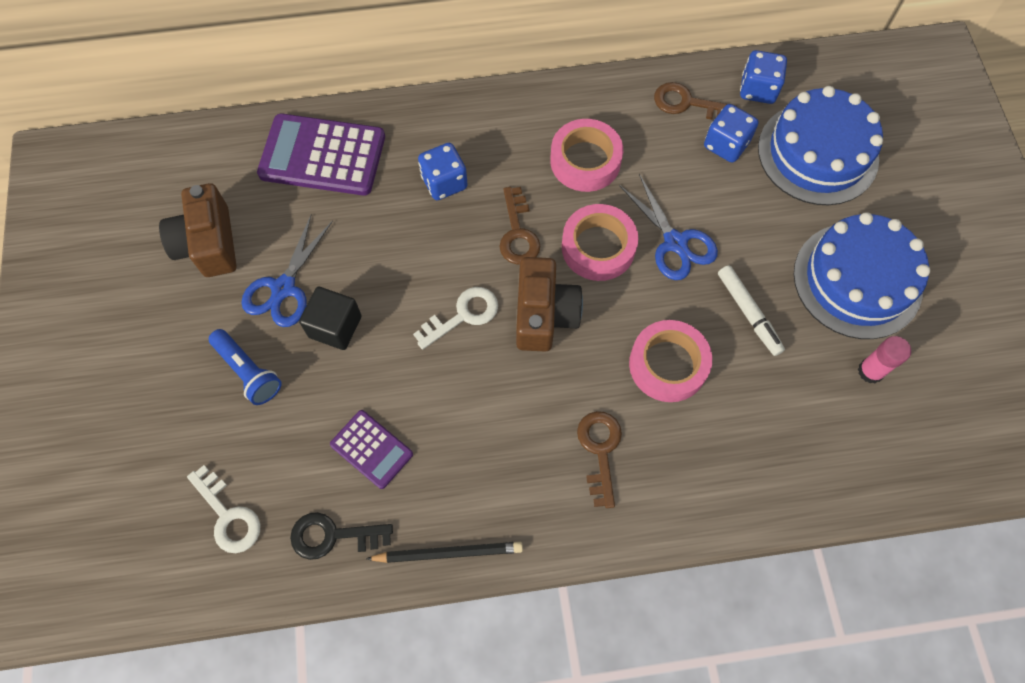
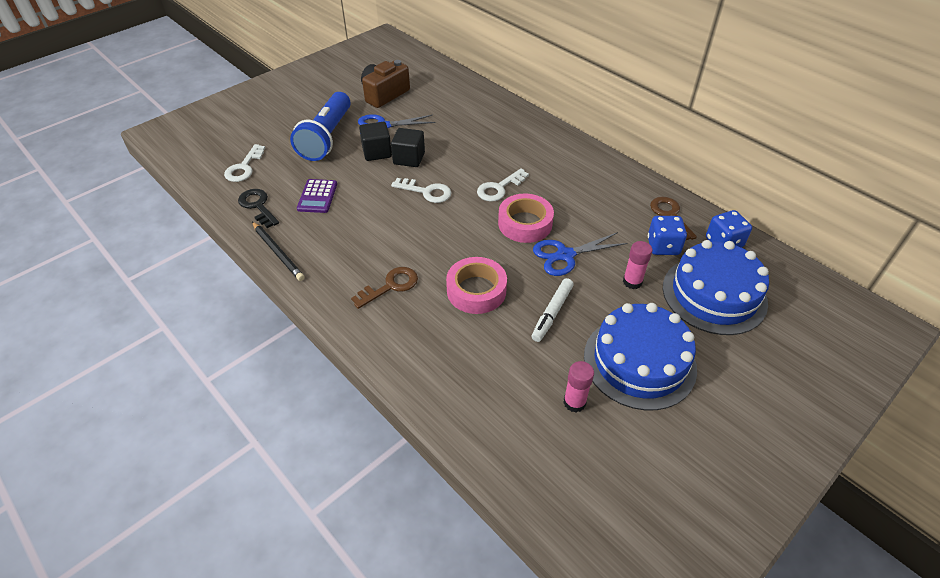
camera: 55 degrees right, 20 degrees down
(248, 372) = (326, 137): blue flashlight -> blue flashlight, size x1.76
(322, 156) = (470, 103): purple calculator -> none
(380, 296) = (409, 158): none -> black cube
(444, 182) = (500, 148): blue dice -> none
(518, 233) = (499, 188): brown key -> white key
(544, 314) = (458, 222): brown camera -> none
(585, 161) = (576, 192): pink tape -> none
(675, 243) = (565, 255): blue scissors -> blue scissors turned 45 degrees clockwise
(755, 209) = (632, 282): none -> pink glue stick

